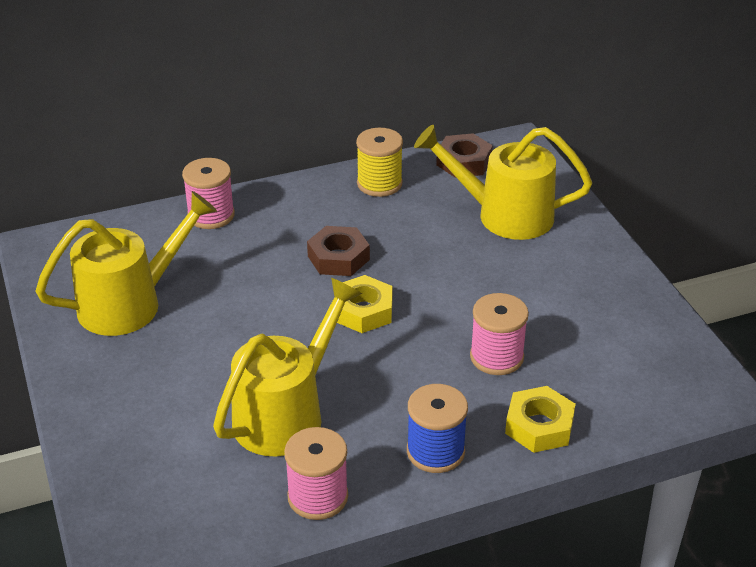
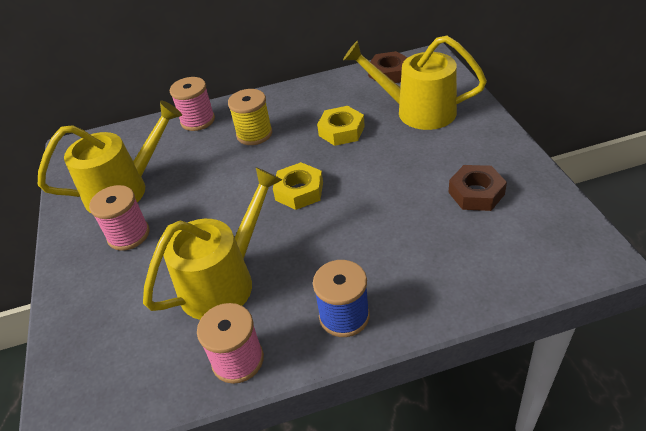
camera: 10 degrees right, 5 degrees up
(338, 258) = (286, 149): brown nut -> brown nut (476, 193)
(379, 184) = (324, 92): yellow spool -> yellow spool (254, 134)
(496, 357) = (403, 228): pink spool -> pink spool (128, 235)
(539, 426) = (436, 291): yellow nut -> yellow nut (341, 131)

